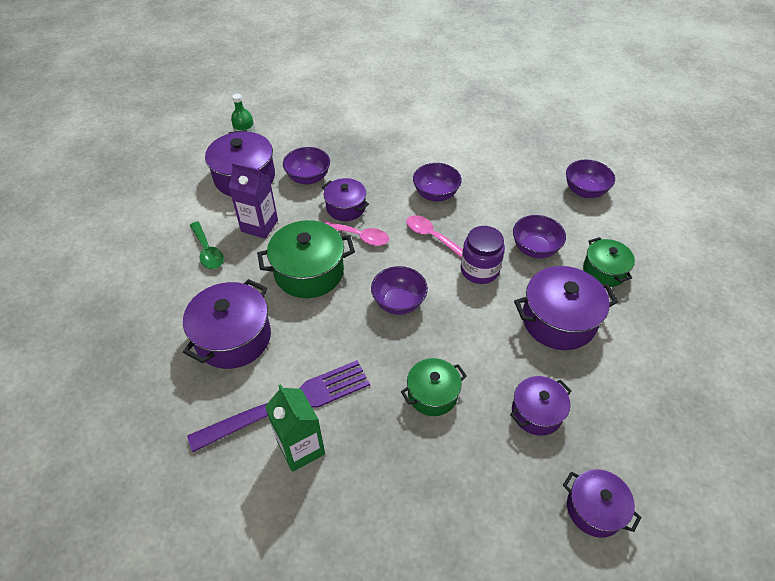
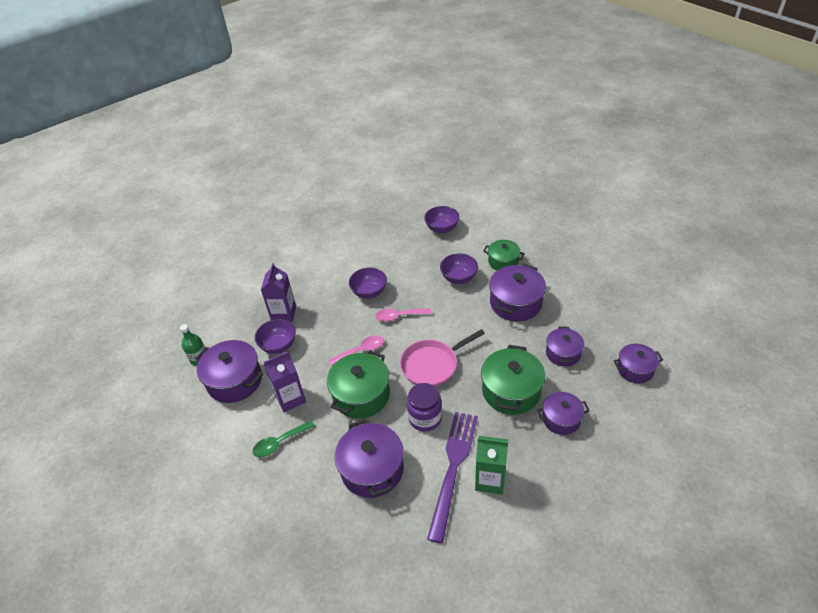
camera: 45 degrees left, 5 degrees down
(207, 251) = (280, 442): green spoon -> green spoon turned 135 degrees clockwise
(346, 156) = (284, 314): none -> purple carton
(346, 208) = (328, 342): purple pot -> purple pot (561, 419)
(398, 302) = (432, 365): purple bowl -> pink pan
(432, 394) = (511, 391): green pot -> green pot, size x1.62
(479, 270) = (448, 312): purple jar -> purple jar (425, 418)

